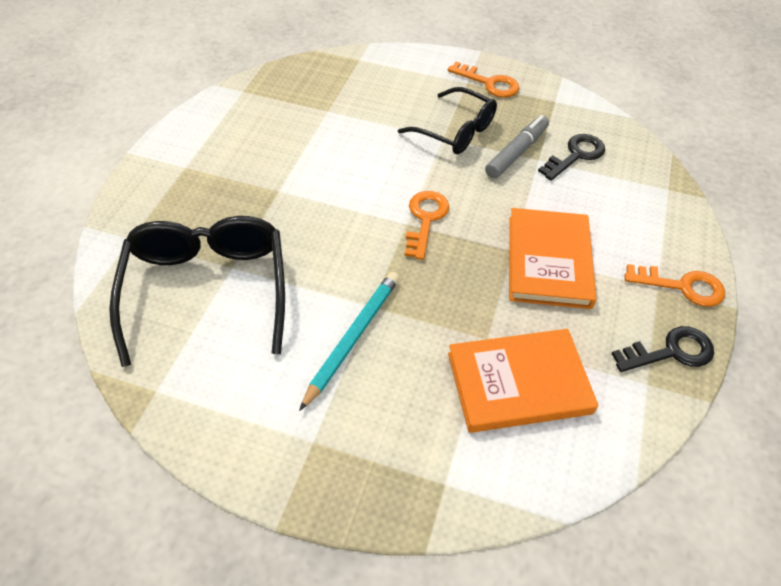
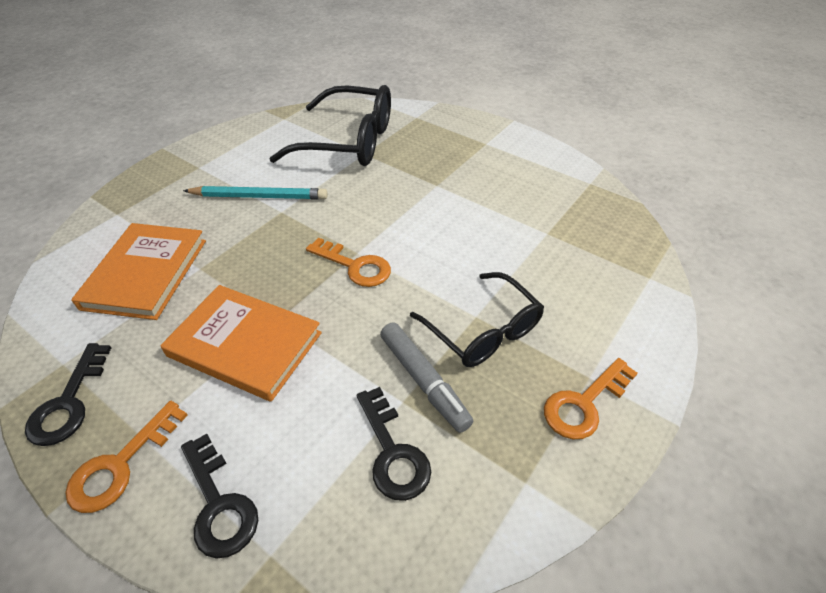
camera: 110 degrees right, 5 degrees down
(353, 338) = (259, 196): turquoise pencil -> turquoise pencil turned 45 degrees counterclockwise
(456, 131) = (483, 331): black glasses -> black glasses turned 90 degrees counterclockwise
(663, 223) = (218, 504): none -> black key

